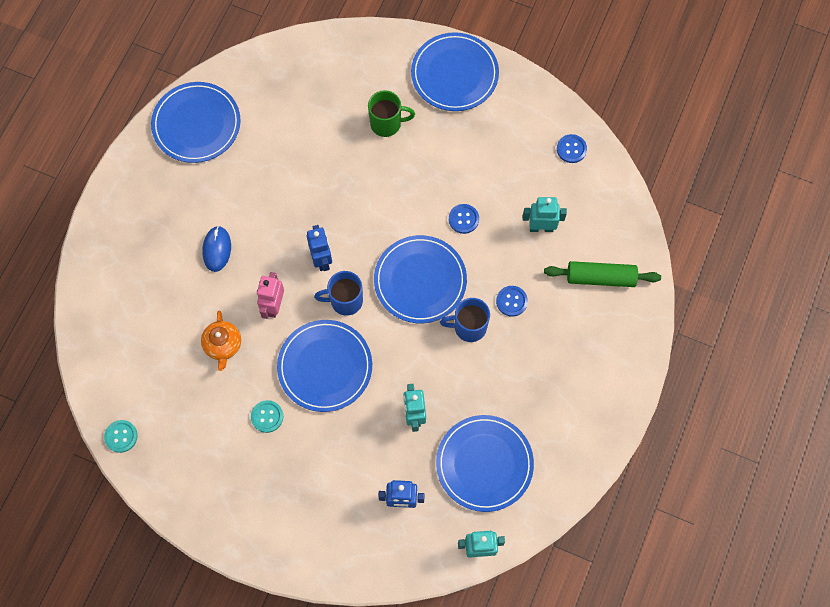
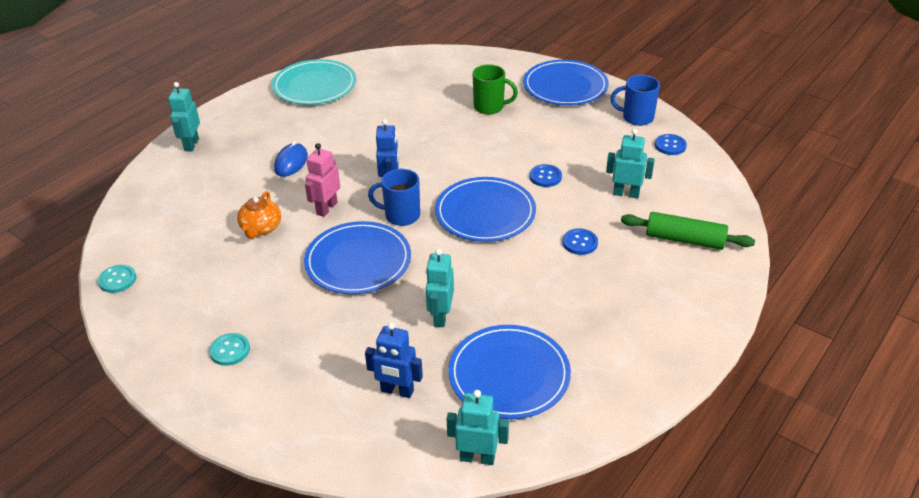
camera: 15 degrees right, 30 degrees down
(107, 243) = (191, 144): none -> turquoise robot
(196, 124) = (314, 86): blue plate -> turquoise plate
(267, 416) = (277, 290): turquoise button -> turquoise button (230, 350)
(469, 327) = (526, 255): blue mug -> blue mug (636, 117)

